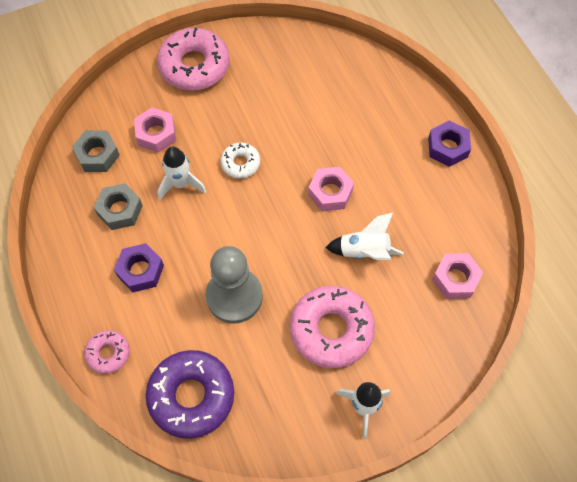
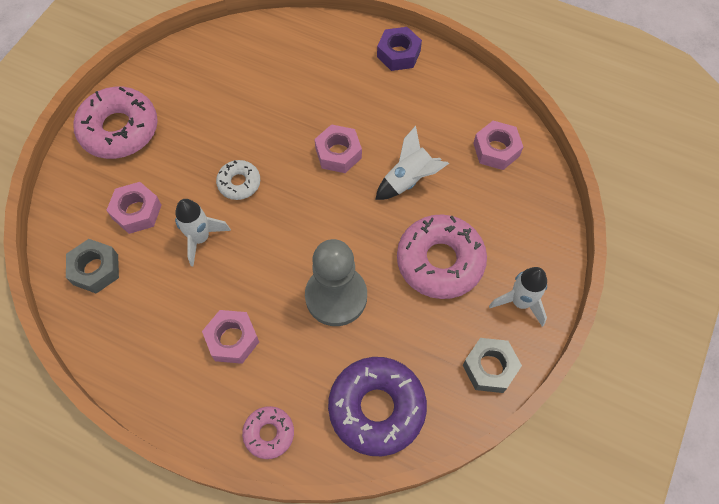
camera: 40 degrees left, 0 degrees up
(120, 210) = (163, 302): grey nut -> grey nut (490, 368)
(140, 271) = (232, 339): purple nut -> pink nut

